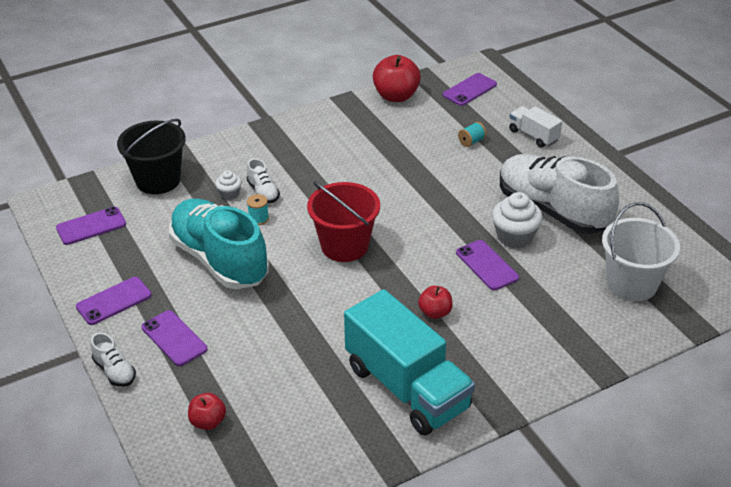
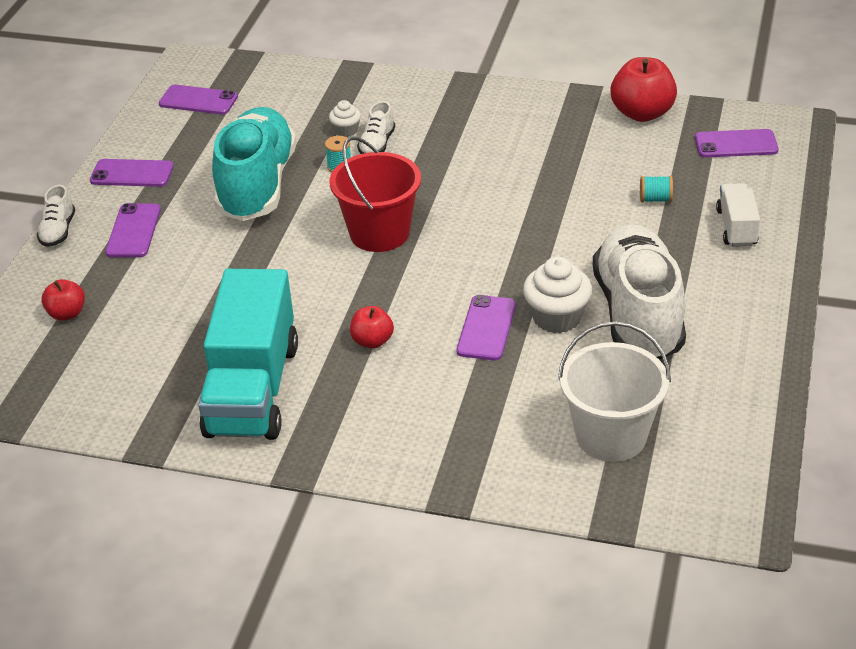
camera: 45 degrees right, 0 degrees up
(158, 180) = (303, 87): black bucket -> none

